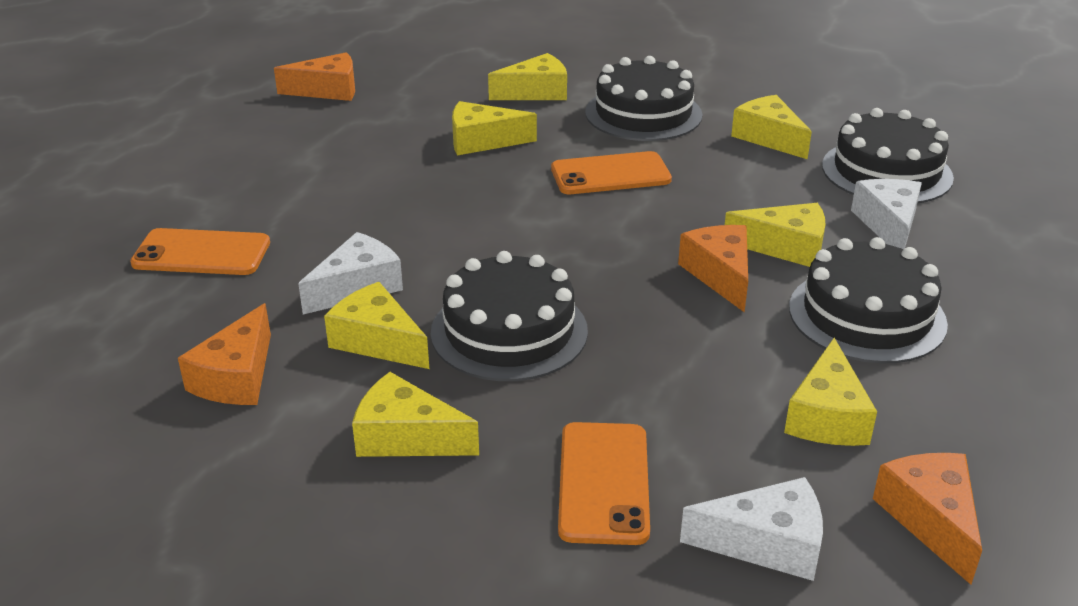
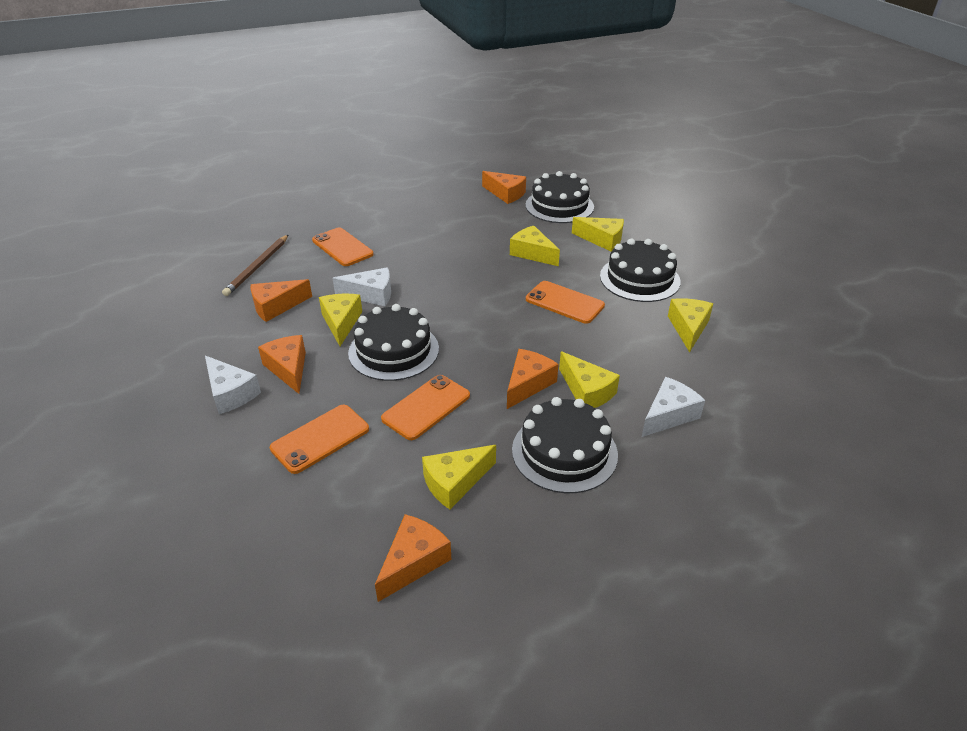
camera: 45 degrees right, 5 degrees up
(100, 346) = (257, 267): none -> brown pencil
(406, 437) = (288, 369): yellow cheese -> orange cheese
(660, 365) = (426, 407): none -> orange phone
(767, 544) = (333, 512): white cheese -> white cheese (230, 393)
(886, 171) = (726, 386): black cake -> black cake (559, 206)

